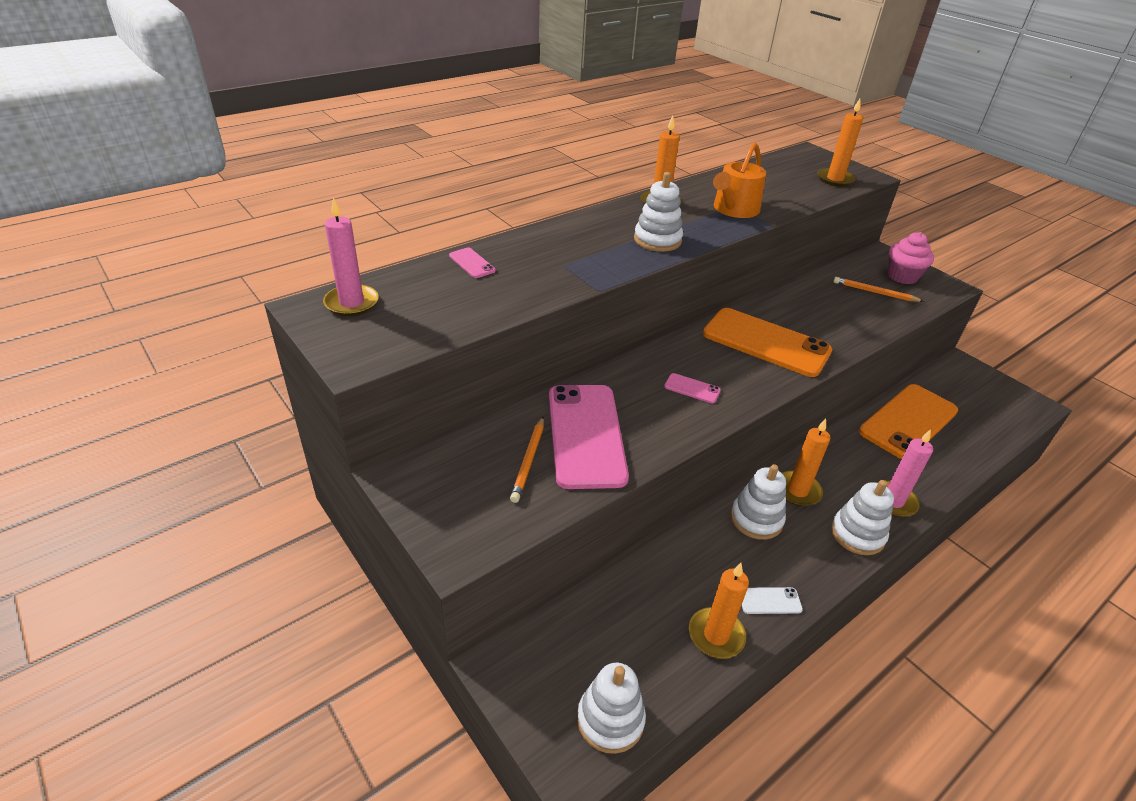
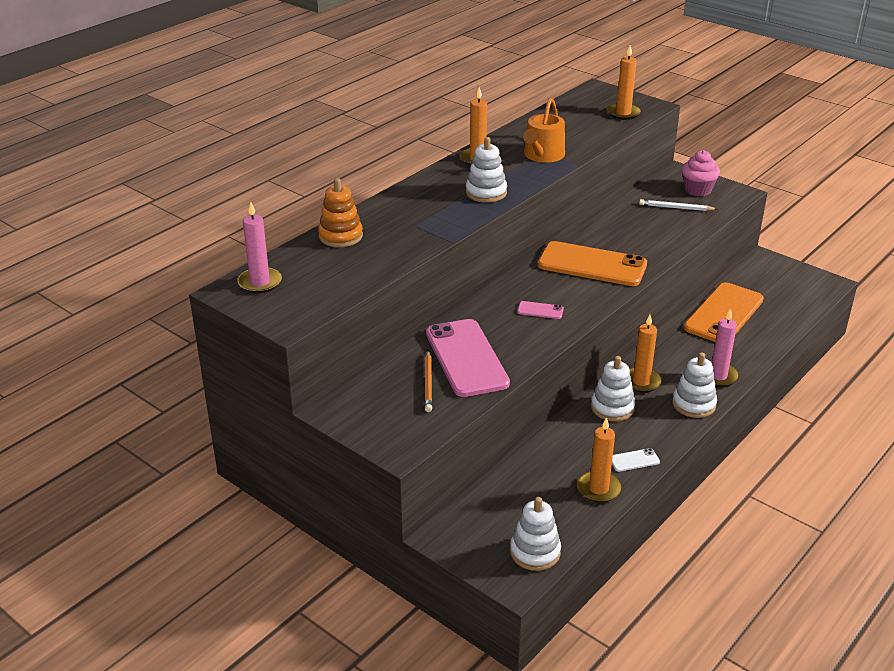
camera: 10 degrees left, 5 degrees down
(472, 263) = (340, 236): pink phone -> orange stacking toy
(874, 292) = (675, 208): orange pencil -> white pencil

